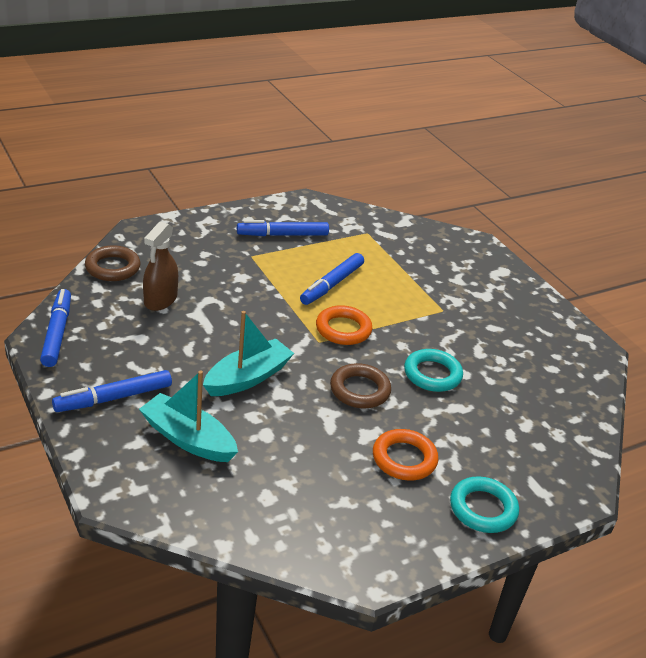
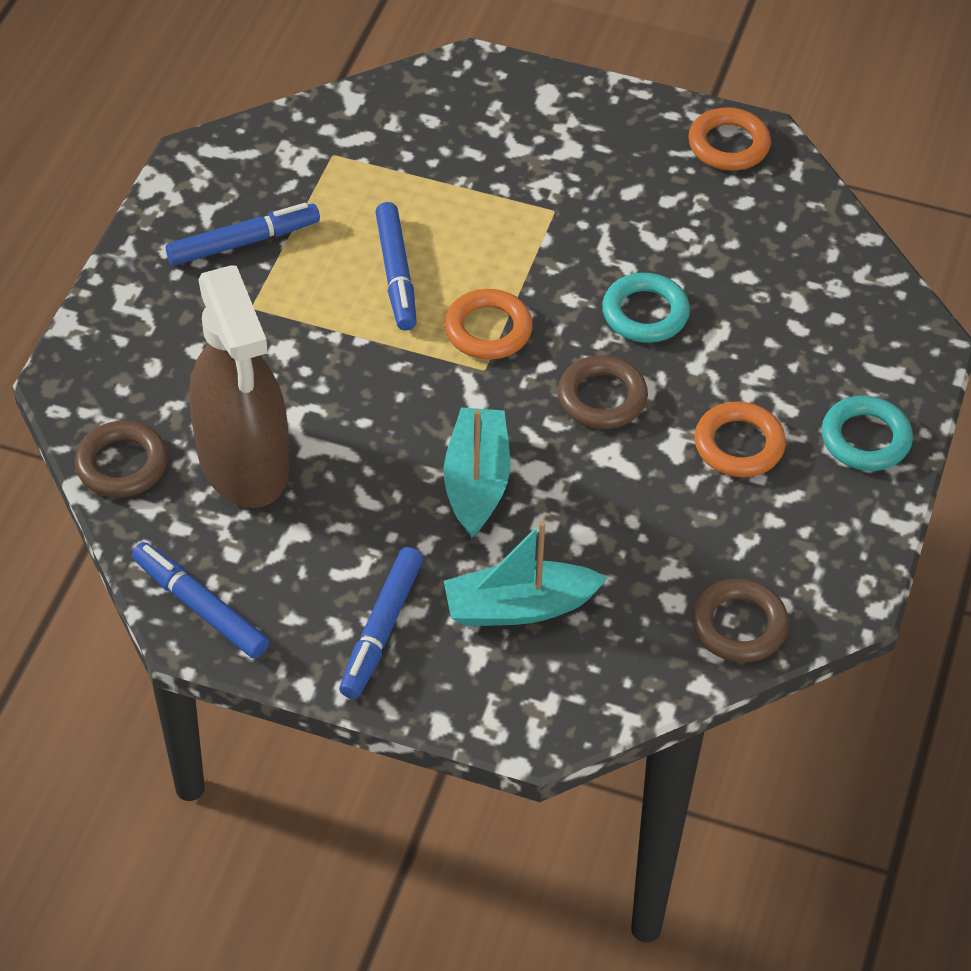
camera: 40 degrees left, 15 degrees up
(160, 300) = (243, 462): brown spray bottle -> brown spray bottle, size x1.84
(282, 235) = (243, 242): blue marker -> blue marker turned 150 degrees counterclockwise
(285, 535) = (739, 626): none -> brown ring
(574, 342) = (728, 145): none -> orange ring

